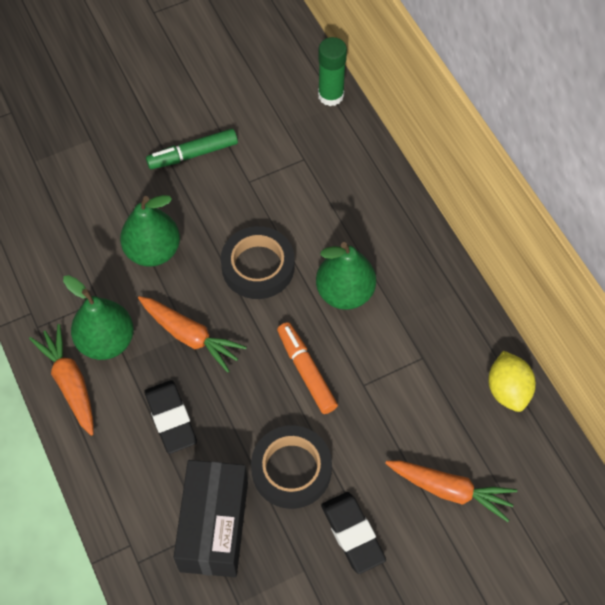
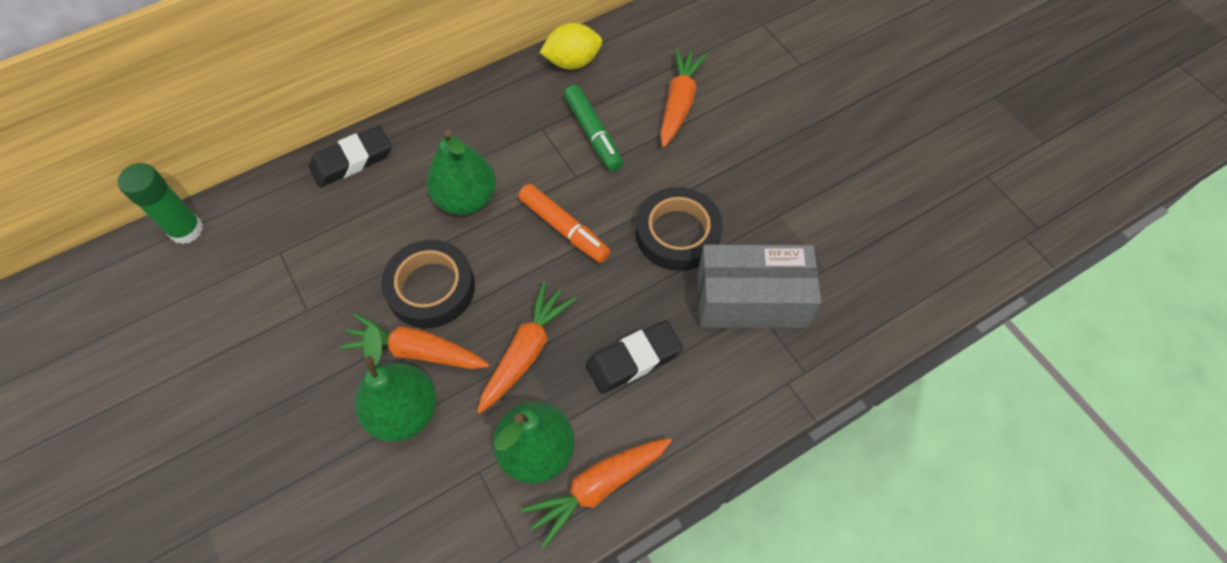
camera: 95 degrees left, 0 degrees up
(193, 154) = (255, 382): green marker -> green marker (593, 134)
(202, 258) = (417, 351): none -> orange carrot
(214, 526) = (751, 300): black box -> grey box
(306, 371) = (564, 228): orange marker -> orange marker turned 105 degrees counterclockwise
(352, 534) = (735, 177): black eraser -> black eraser (352, 160)

